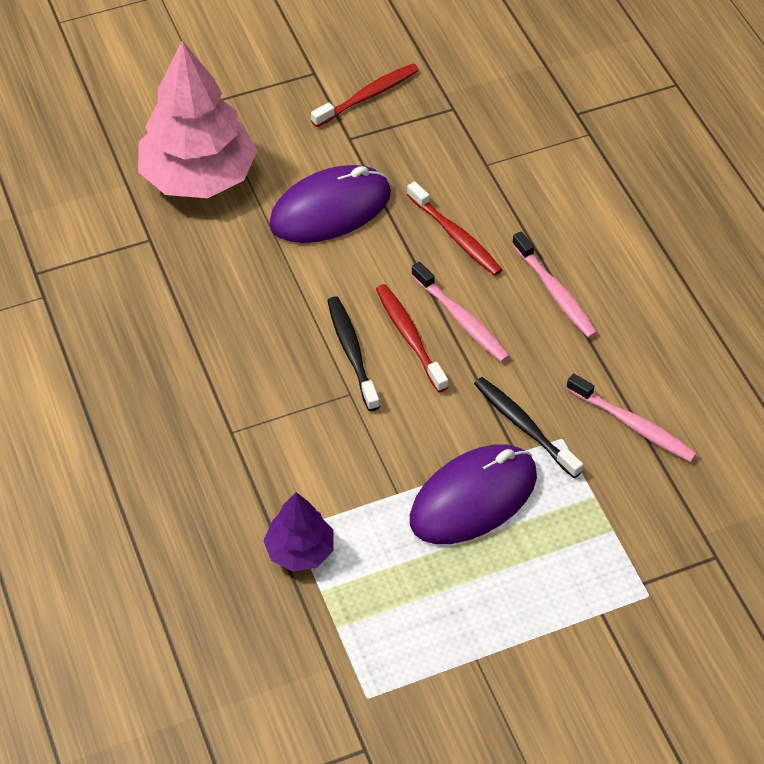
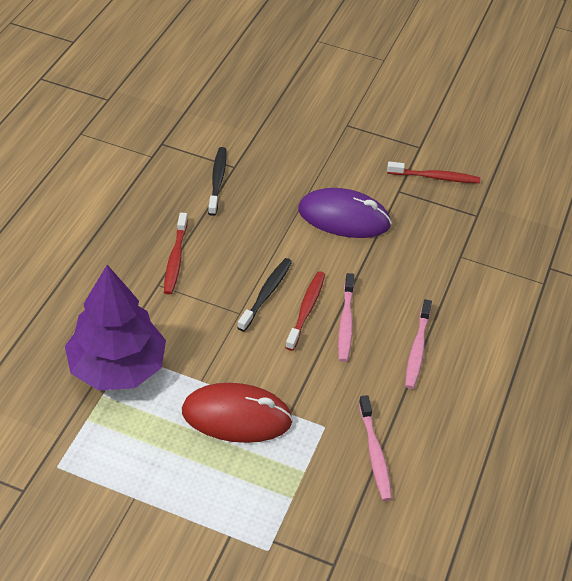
camera: 40 degrees right, 5 degrees down
(198, 177) = (295, 155): pink tree -> none
(300, 550) = (117, 367): purple tree -> purple tree, size x1.96
(455, 236) = (396, 279): red toothbrush -> red toothbrush (175, 259)
(473, 498) = (236, 416): purple mouse -> red mouse
(524, 427) = (311, 403): black toothbrush -> black toothbrush (217, 180)

